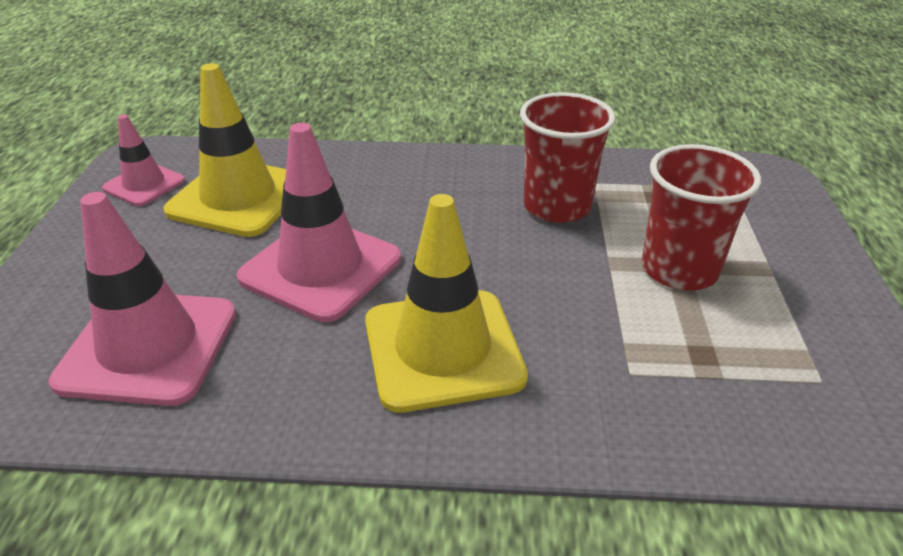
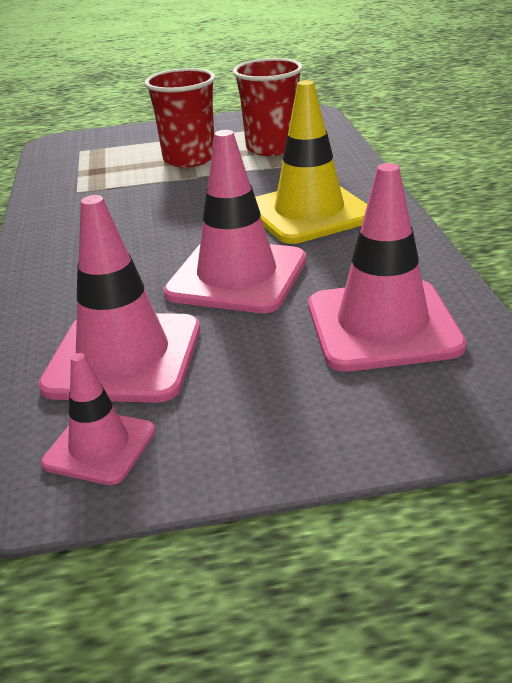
camera: 100 degrees left, 5 degrees down
(238, 198) = (123, 357): yellow traffic cone -> pink traffic cone
(557, 206) = (116, 200): red cup -> red cup (272, 148)

